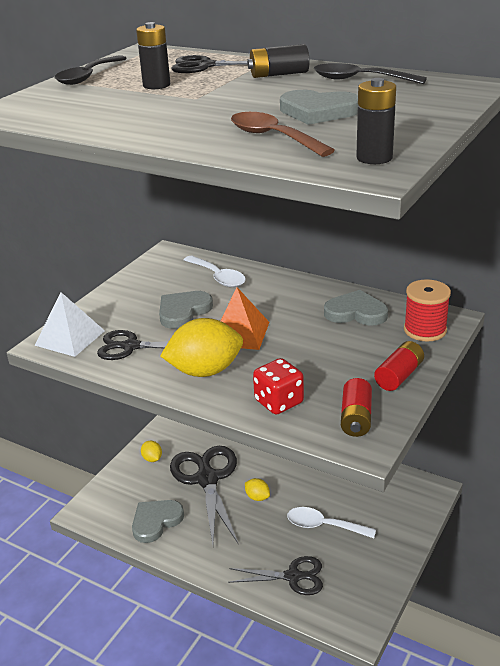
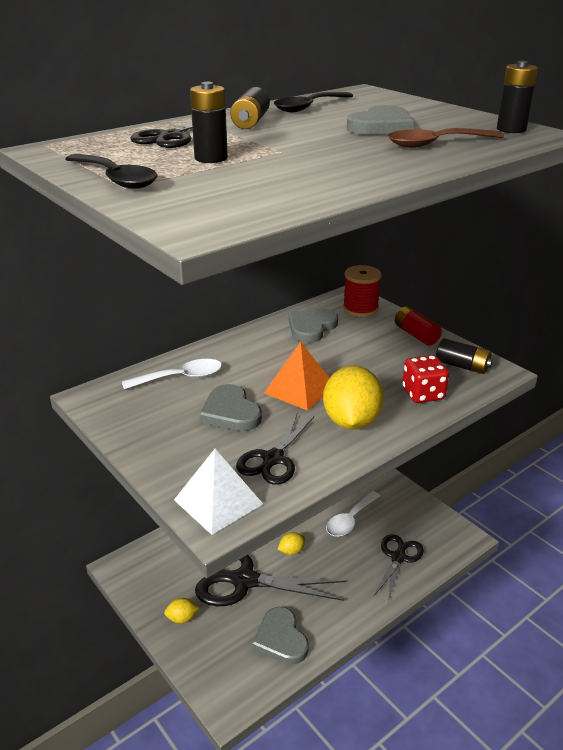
camera: 70 degrees left, 0 degrees up
(356, 418) = (462, 366): red battery -> black battery

